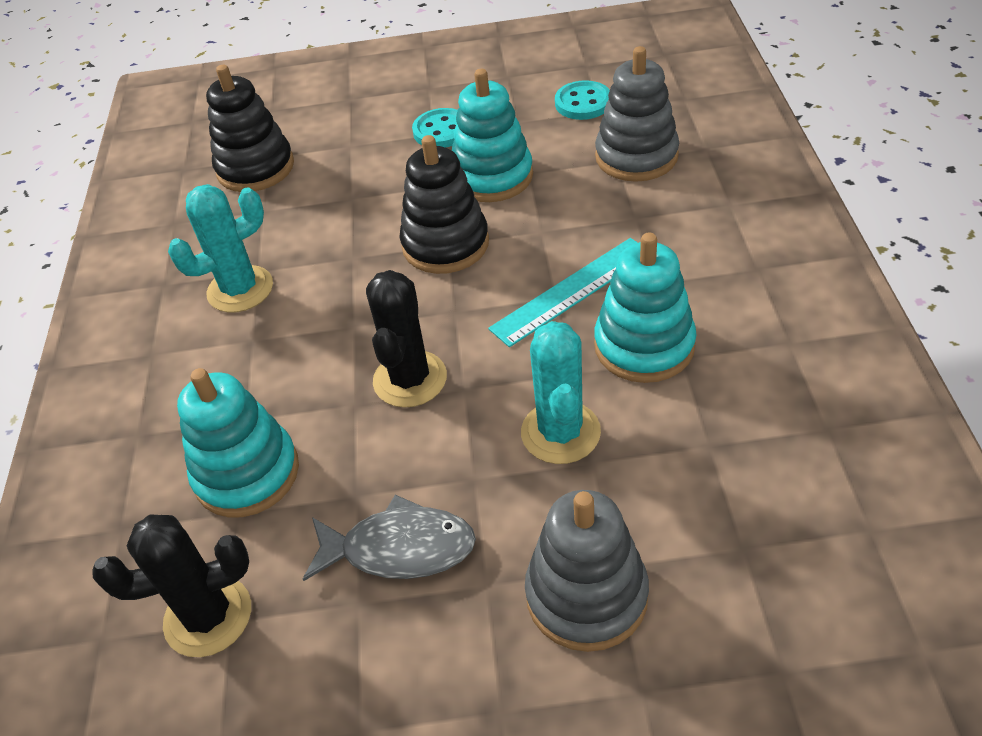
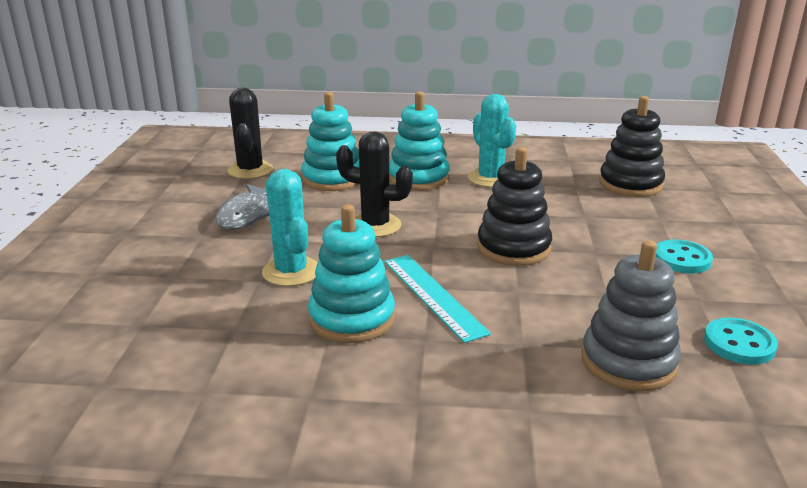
camera: 95 degrees right, 20 degrees down
(492, 177) = (604, 276): turquoise stacking toy -> turquoise stacking toy (418, 178)
(560, 432) = (291, 272): turquoise cactus -> turquoise cactus turned 60 degrees clockwise
(586, 595) = (164, 264): grey stacking toy -> none

